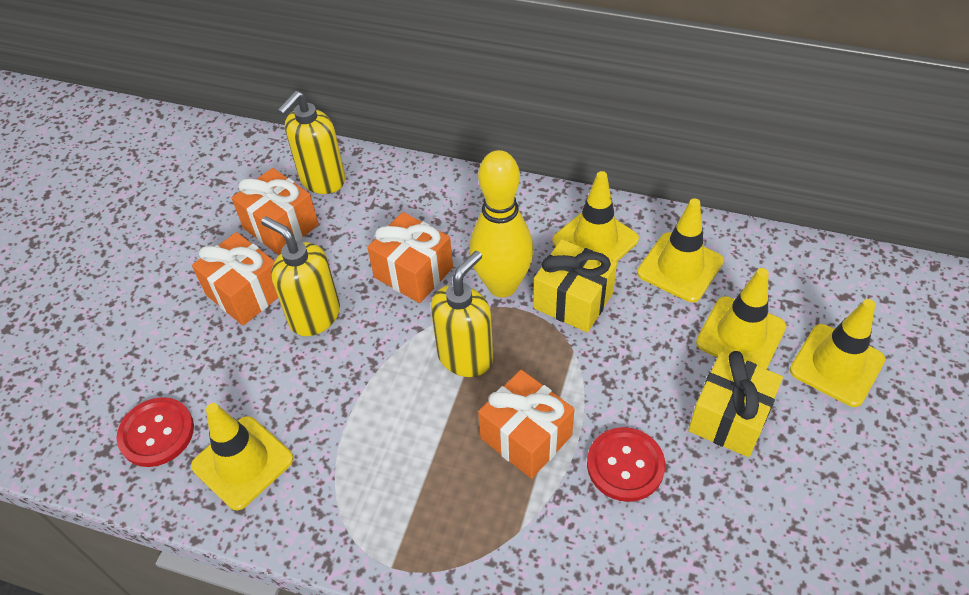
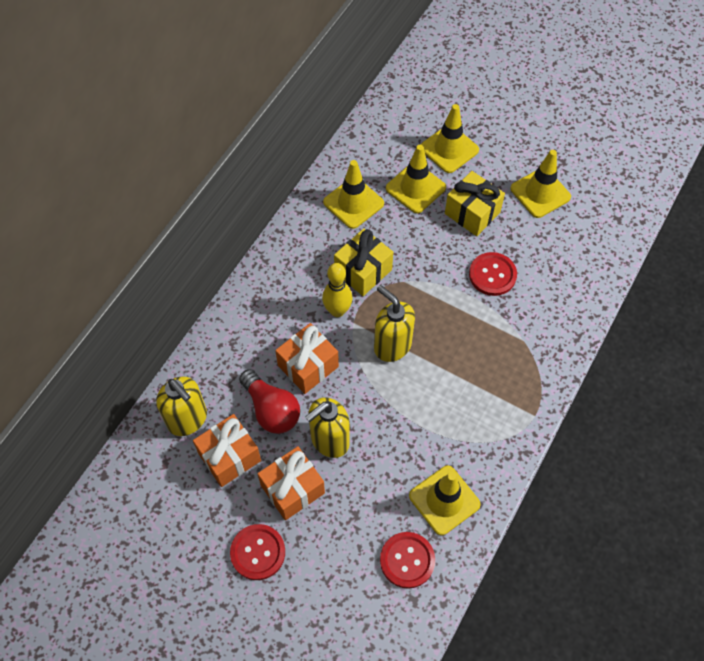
camera: 80 degrees left, 10 degrees up
(166, 278) = (258, 552): none -> red button
(347, 250) = (271, 409): none -> red light bulb
(502, 285) = (337, 311): yellow bowling pin -> yellow bowling pin, size x0.66
(526, 437) = (462, 323): orange gift -> none
(595, 240) = (314, 245): yellow traffic cone -> yellow traffic cone (540, 193)

